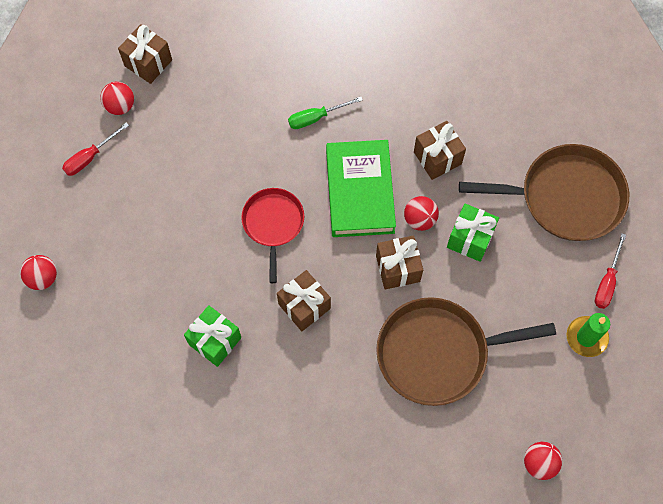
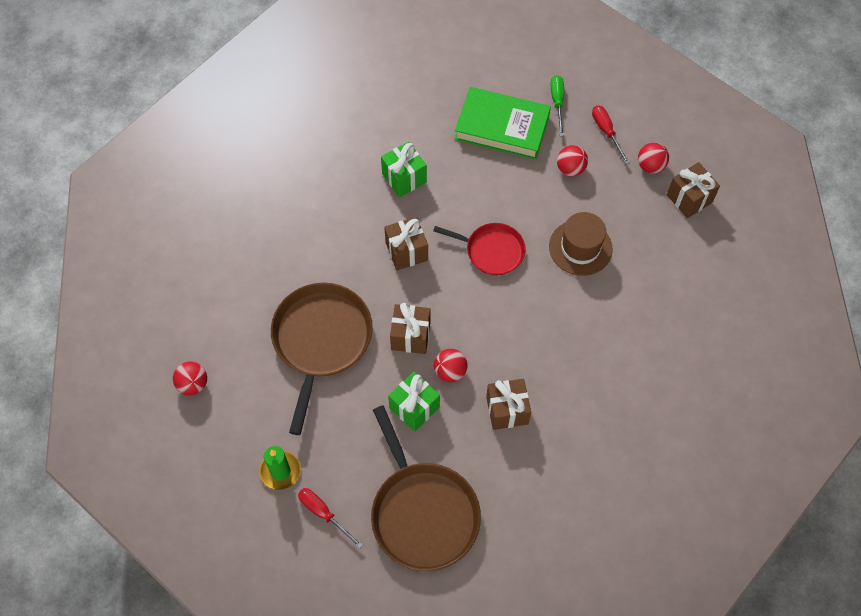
camera: 110 degrees right, 5 degrees down
(43, 278) = (507, 75): red ball -> red ball (570, 169)
(239, 144) = (580, 248): none -> brown hat
(316, 117) = (586, 319): green screwdriver -> green screwdriver (557, 103)
(360, 191) = (497, 330): green book -> green book (502, 127)
(565, 197) = (422, 513): brown pan -> brown pan turned 45 degrees counterclockwise

